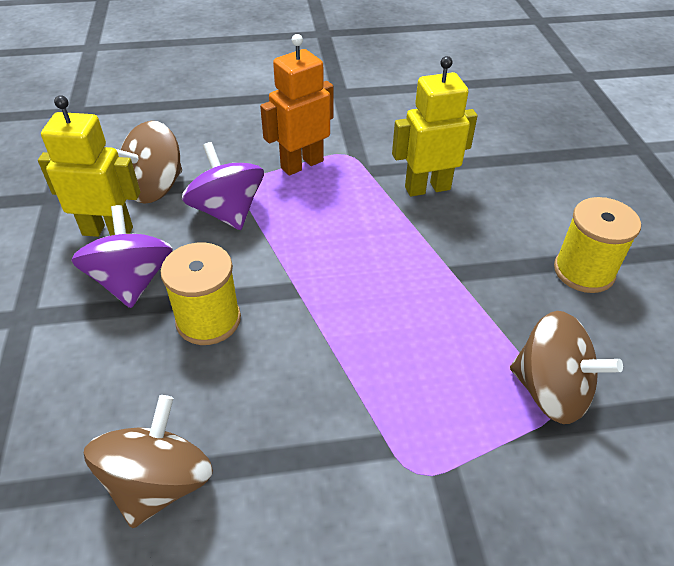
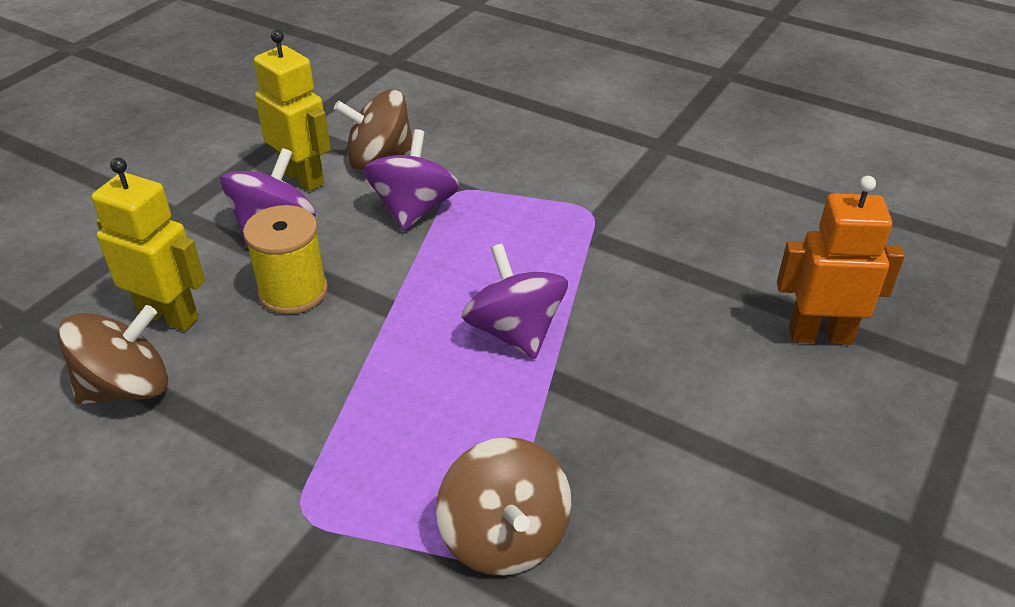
camera: 40 degrees right, 5 degrees down
(301, 164) = (532, 199): orange robot -> orange robot (819, 335)
(397, 257) = (515, 332): none -> purple spinning top
(427, 188) = (632, 285): yellow robot -> yellow robot (169, 316)
(583, 271) = (696, 459): yellow spool -> none

